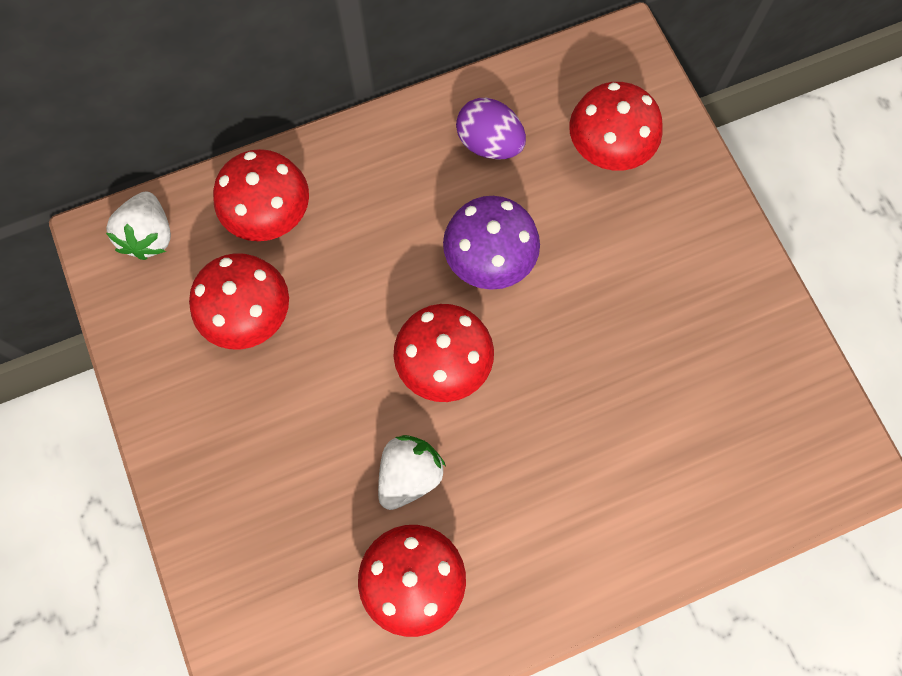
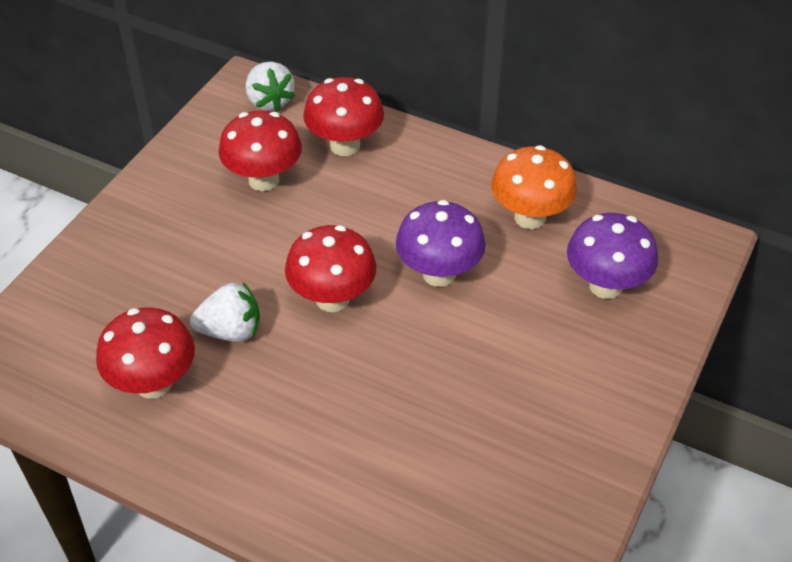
camera: 50 degrees right, 25 degrees down
(149, 236) = (269, 101): white strawberry -> white strawberry turned 75 degrees counterclockwise
(489, 143) = (530, 217): purple egg -> orange mushroom
(607, 152) = (605, 286): red mushroom -> purple mushroom

